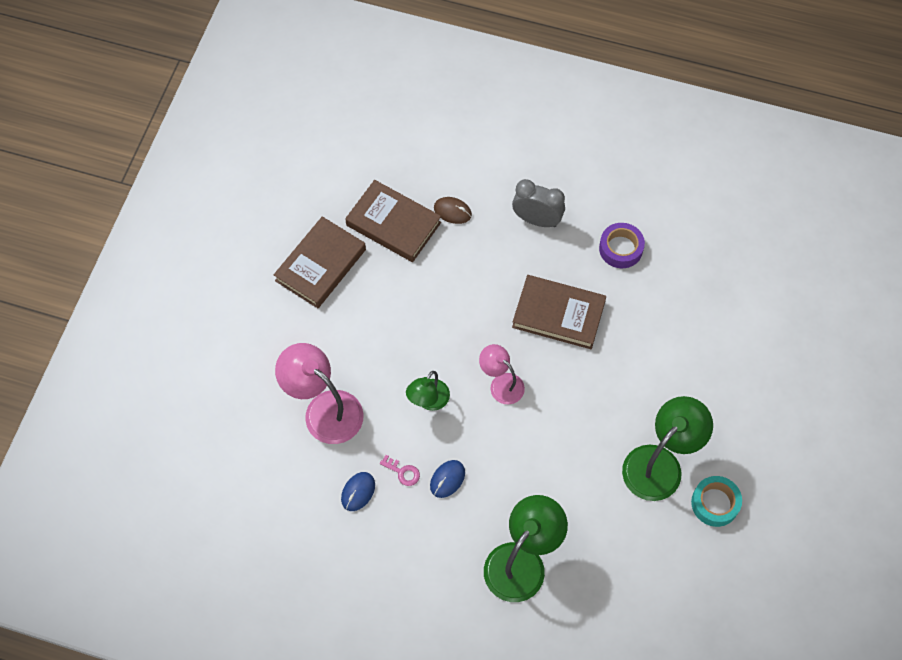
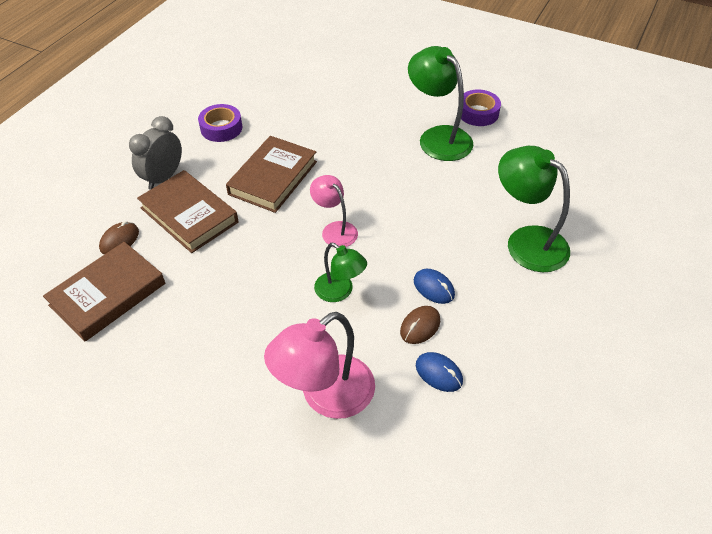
camera: 80 degrees left, 15 degrees down
(320, 265) = (127, 376): brown book -> brown book (189, 215)
(403, 472) = (420, 326): pink key -> brown mouse
(501, 383) = (335, 229): pink lamp -> pink lamp turned 90 degrees clockwise
(715, 503) = (478, 113): turquoise tape -> purple tape

